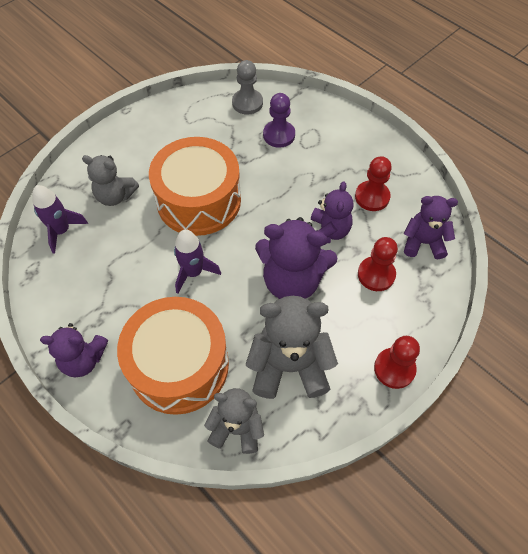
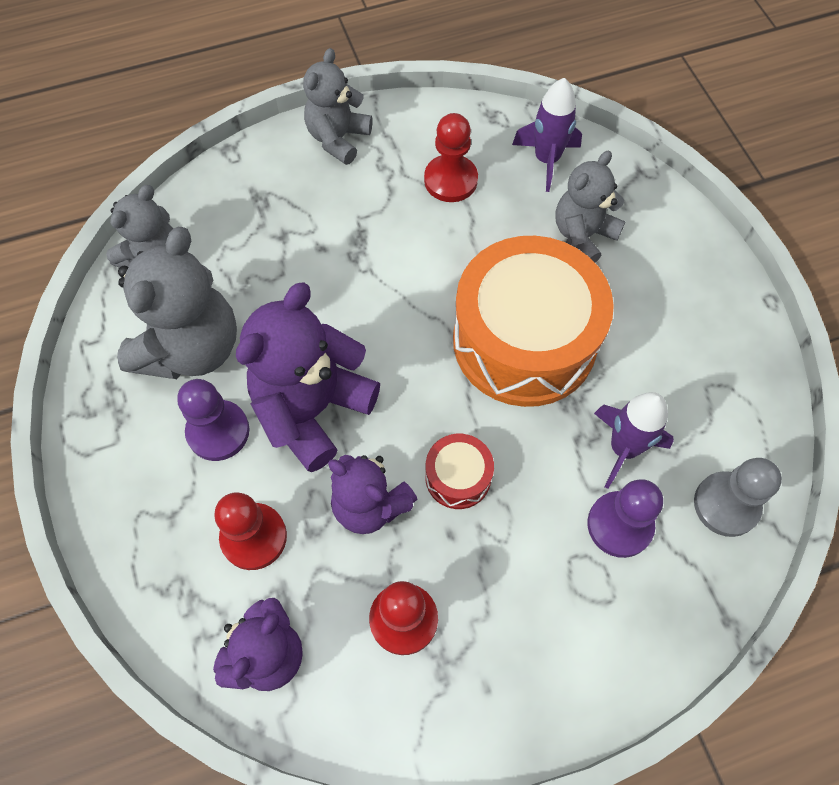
camera: 115 degrees right, 5 degrees up
(83, 360) = (338, 138): purple teddy bear -> grey teddy bear
(179, 365) = (271, 228): orange drum -> none
(193, 272) = (396, 289): purple rocket -> purple rocket (623, 448)
(292, 201) = (458, 477): none -> red drum
(332, 322) = (218, 431): none -> purple pawn
(394, 369) = (101, 478): red pawn -> red pawn (450, 180)

